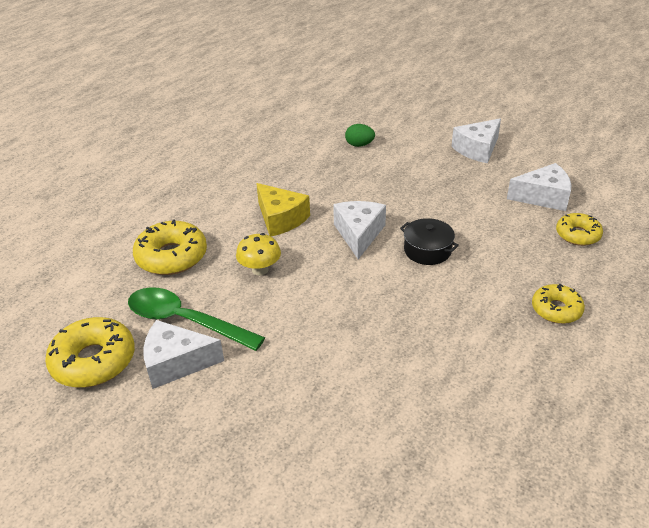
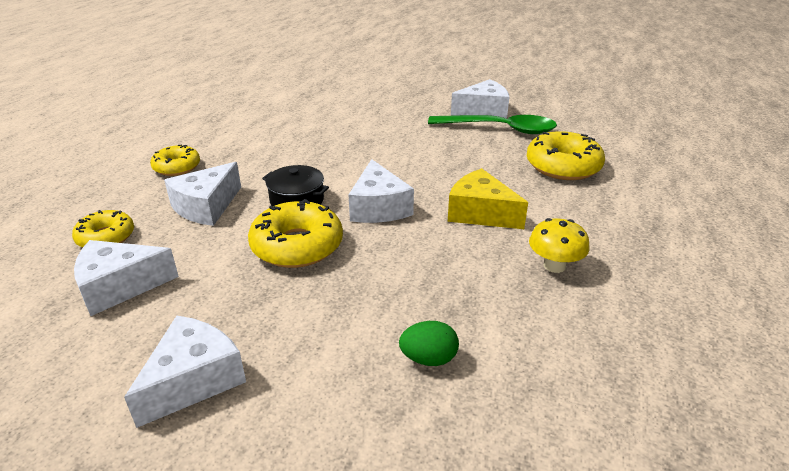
camera: 165 degrees right, 5 degrees down
(94, 361) = (542, 106): yellow donut -> yellow donut (297, 246)
(260, 269) = (466, 166): yellow mushroom -> yellow mushroom (554, 266)
(506, 254) = (206, 207): none -> white cheese

